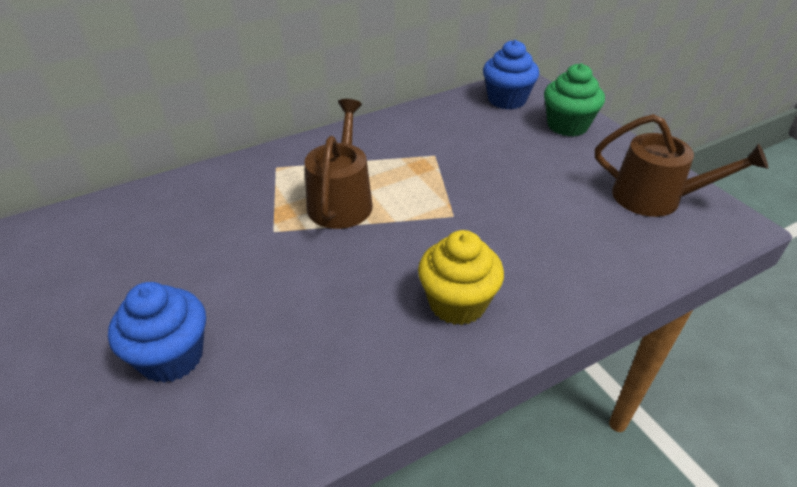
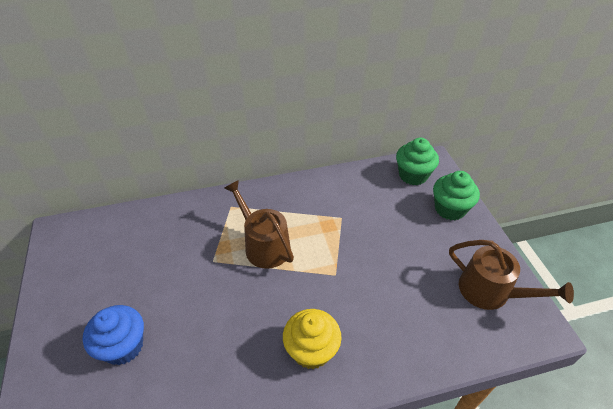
camera: 15 degrees right, 5 degrees up
(341, 201) = (264, 245): brown watering can -> brown watering can turned 60 degrees counterclockwise
(507, 100) = (413, 175): blue cupcake -> green cupcake

